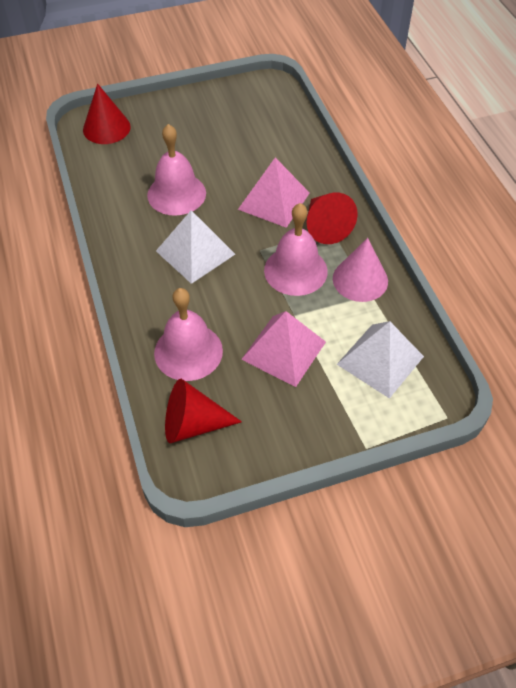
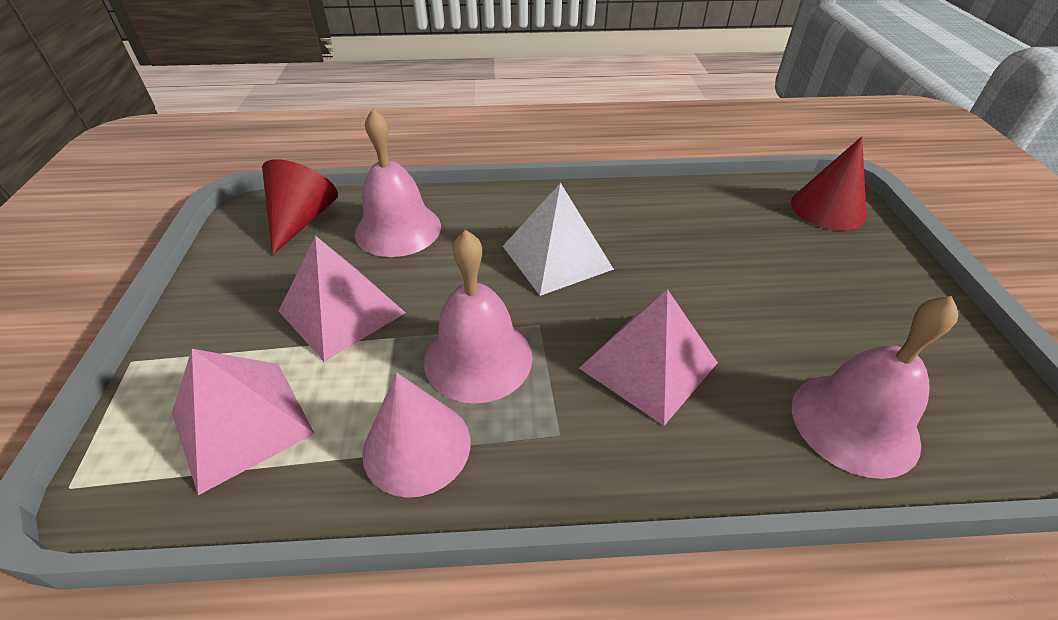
camera: 105 degrees right, 10 degrees down
(176, 194) = (680, 256): pink bell -> pink bell (854, 423)
(325, 226) = (565, 427): red cone -> none
(380, 360) = (242, 423): white pyramid -> pink pyramid

